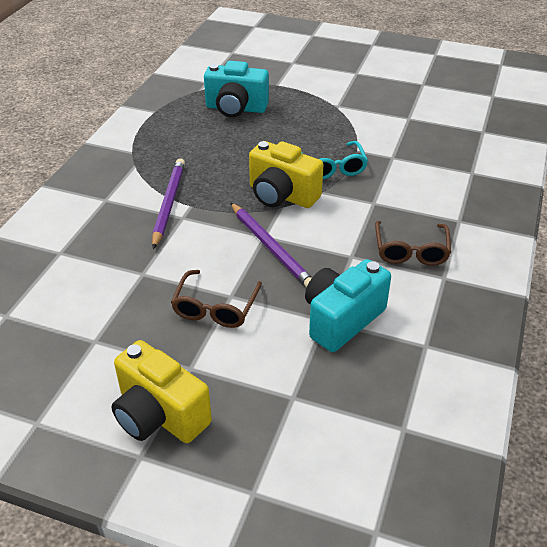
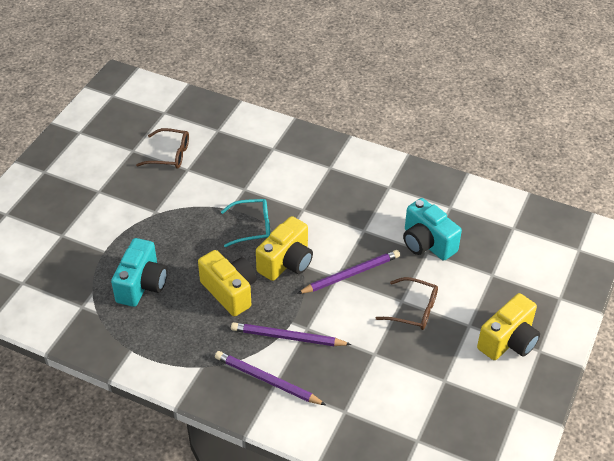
camera: 85 degrees left, 5 degrees up
(109, 194) = (267, 380): none -> purple pencil
(232, 160) = (230, 292): none -> yellow camera
(411, 251) = (361, 198): brown glasses -> brown glasses (169, 154)

